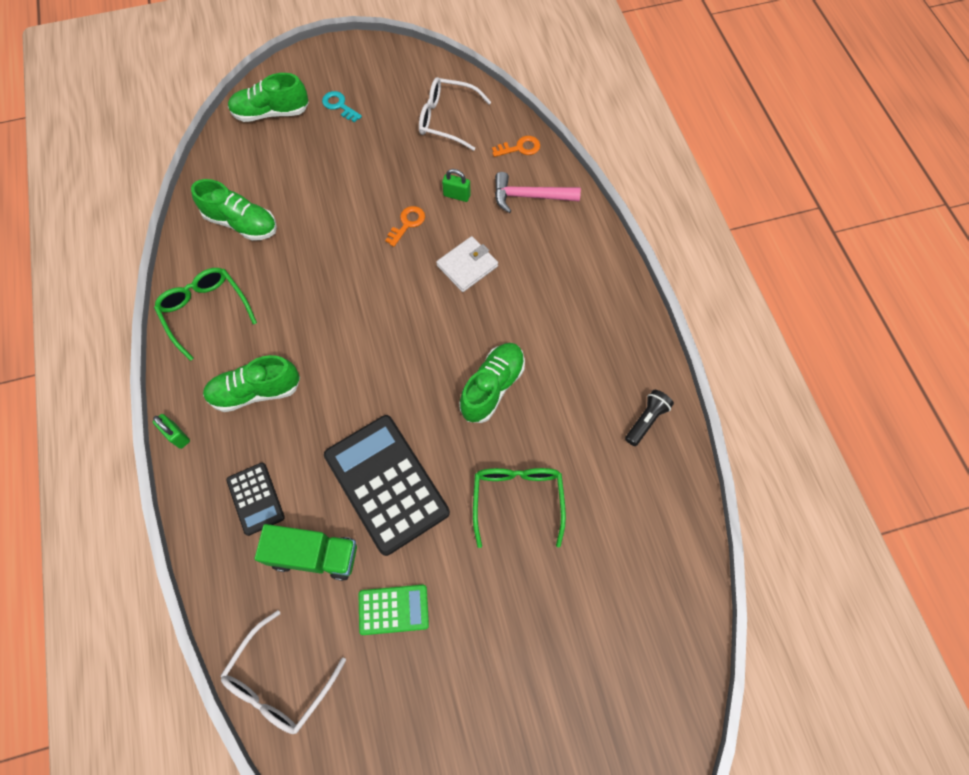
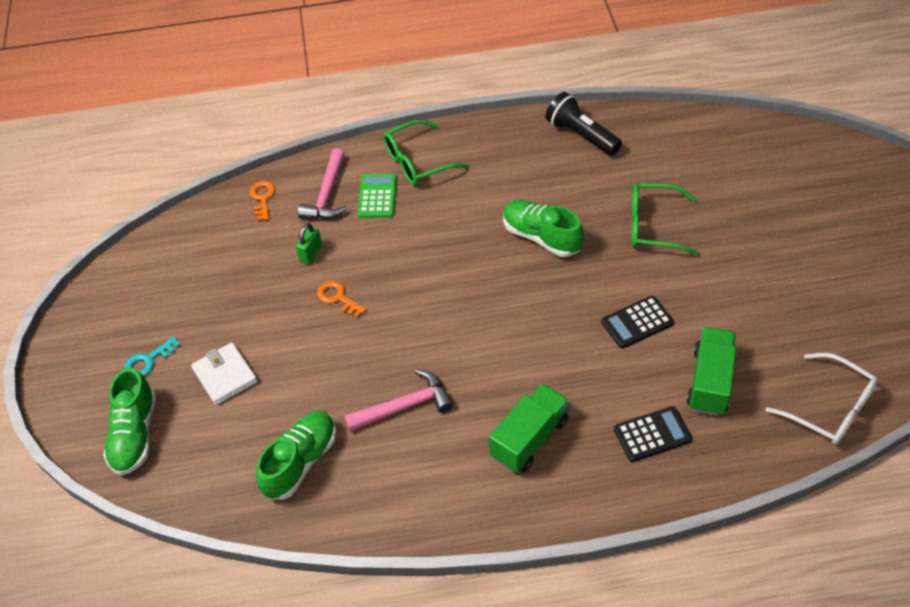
camera: 80 degrees left, 15 degrees down
(177, 435) = (578, 515): green padlock -> none
(205, 311) = (419, 495): green glasses -> green glasses (417, 162)
(256, 391) = (529, 438): green shoe -> green truck
(292, 290) = (405, 406): none -> pink hammer
(386, 483) = (637, 322): black calculator -> black calculator, size x0.51
(393, 609) = (757, 319): green calculator -> green calculator (377, 196)
(446, 119) = (204, 258): white glasses -> none
(467, 266) = (401, 249): white wallet -> white wallet (225, 375)
(646, 420) = (581, 135): black flashlight -> black flashlight, size x1.54

